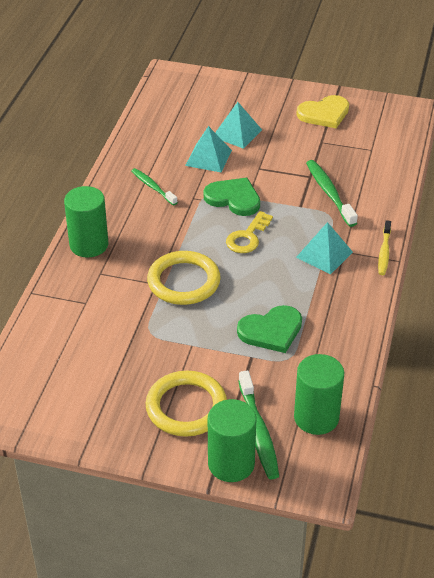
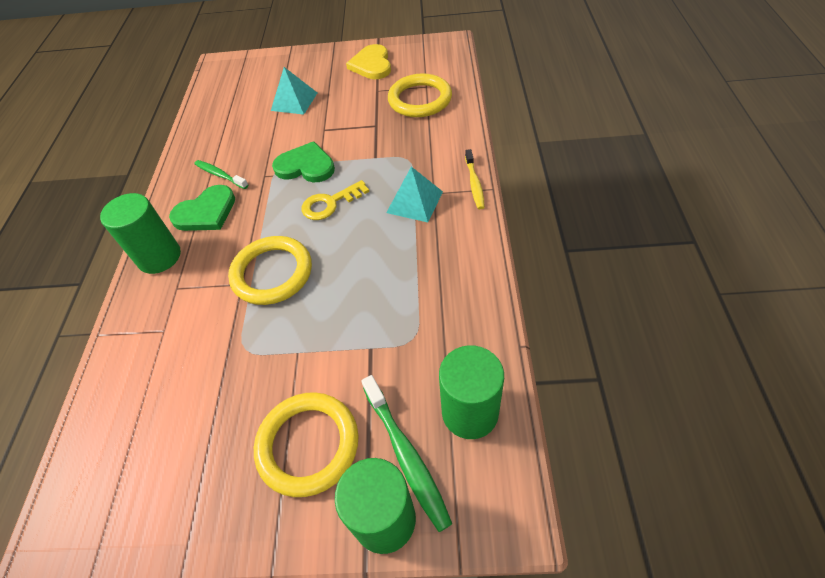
camera: 10 degrees left, 10 degrees up
(208, 158) = (271, 131): turquoise pyramid -> none
(247, 237) = (330, 203): yellow key -> yellow key turned 45 degrees clockwise
(271, 331) = (384, 308): green heart -> green heart (206, 212)
(324, 114) = (372, 65): yellow heart -> yellow heart turned 120 degrees clockwise
(329, 193) = (400, 137): green toothbrush -> none
(360, 161) = (420, 99): none -> yellow ring

